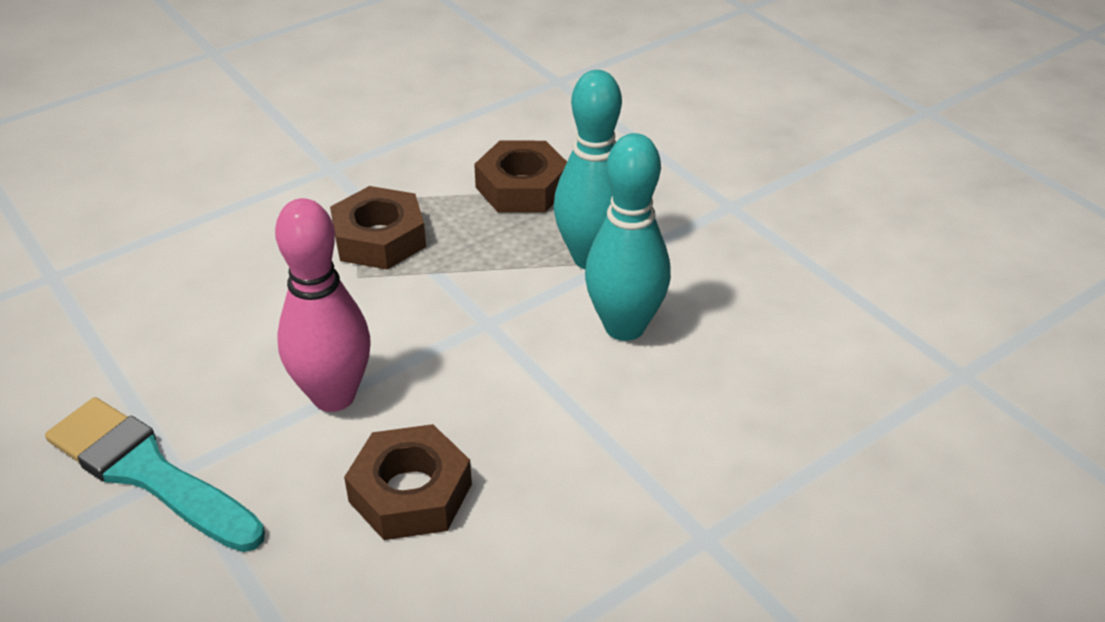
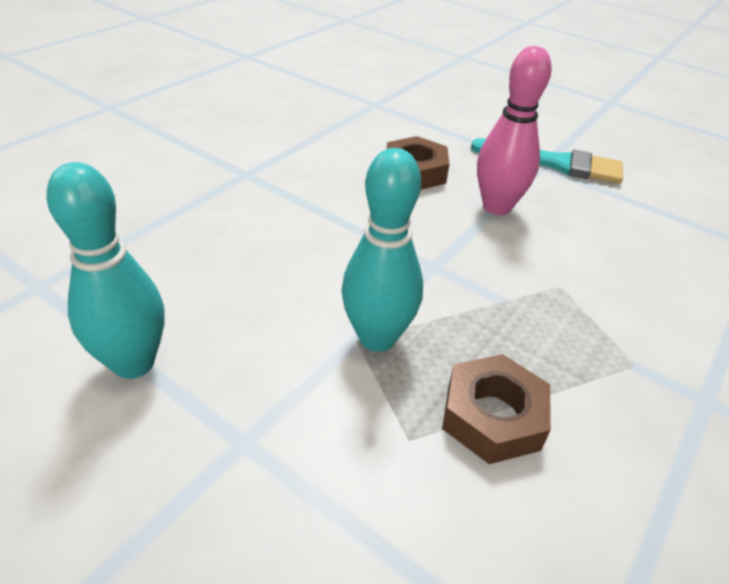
camera: 160 degrees right, 0 degrees up
(379, 238) = (576, 322): brown nut -> none
(624, 327) = (326, 279): turquoise bowling pin -> turquoise bowling pin (133, 363)

